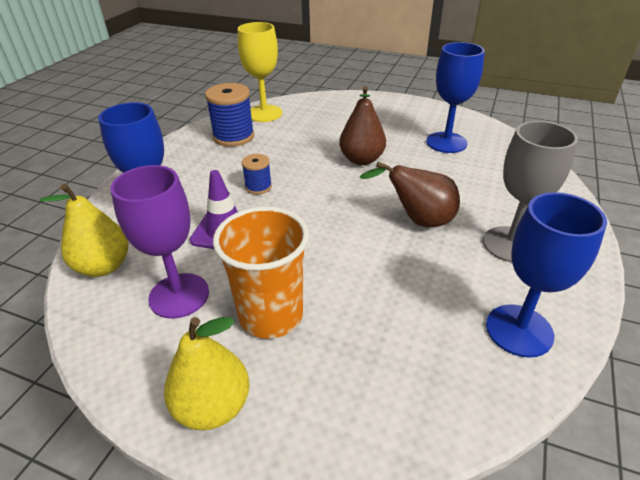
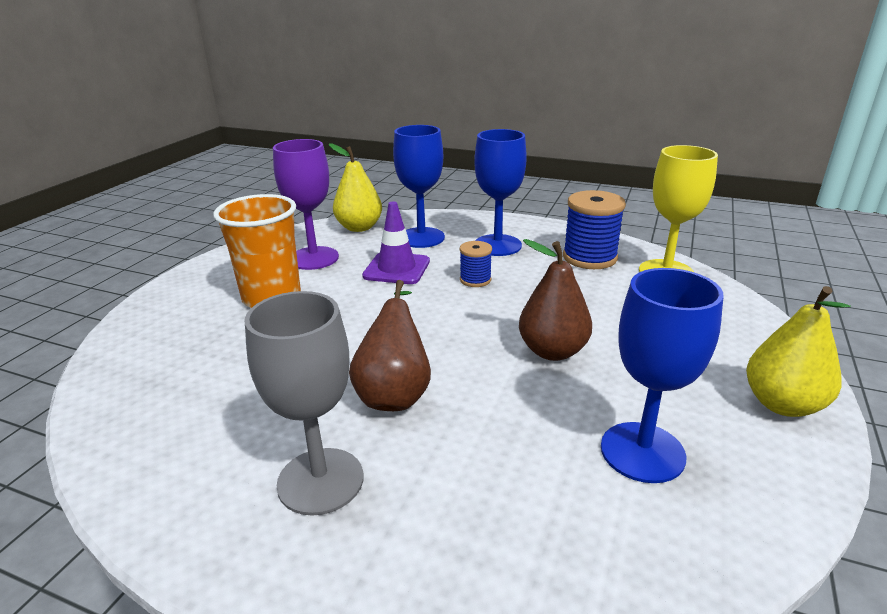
camera: 90 degrees right, 10 degrees down
(213, 406) = (196, 281): yellow pear -> yellow pear (782, 404)
(519, 330) = (165, 453): blue goblet -> blue goblet (497, 245)

